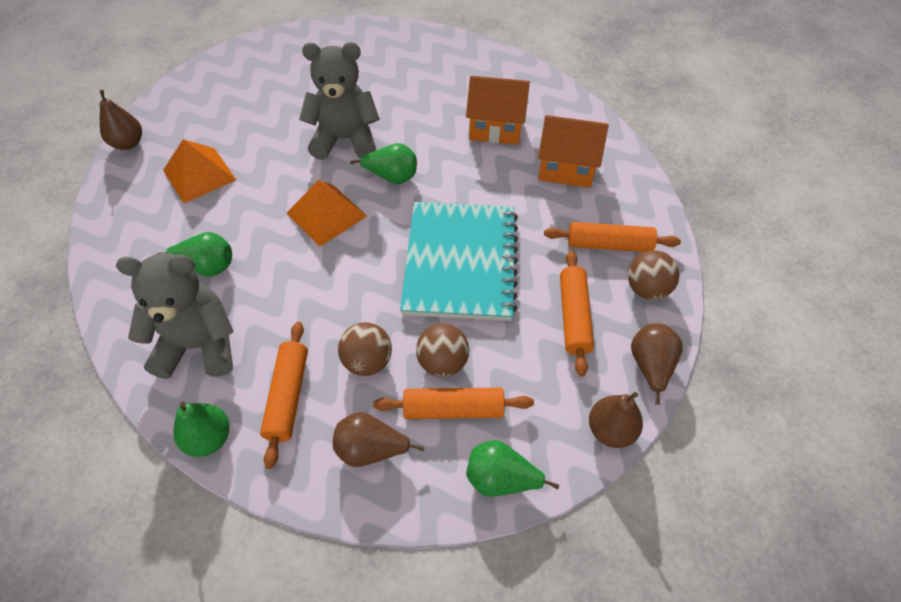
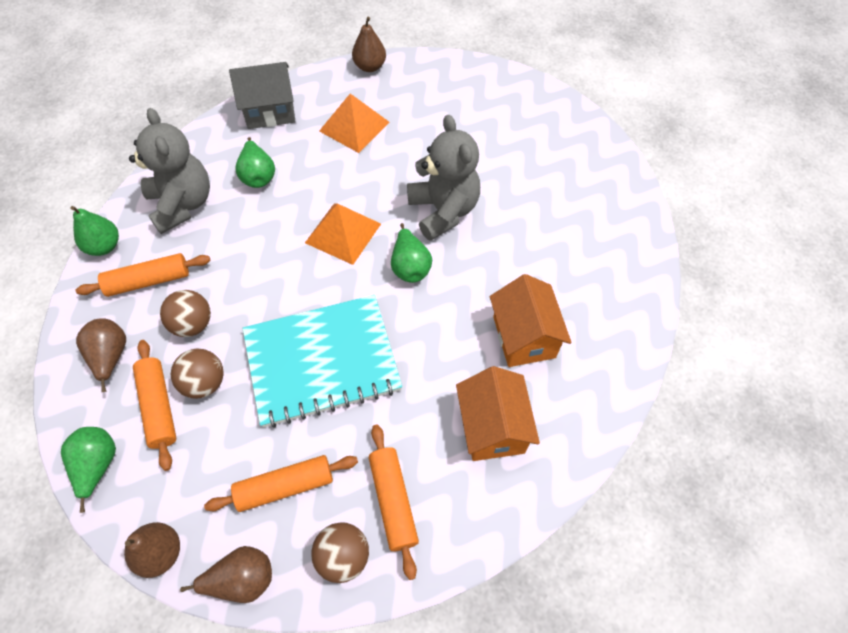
camera: 70 degrees right, 5 degrees up
(122, 238) = (270, 111): none -> grey house

